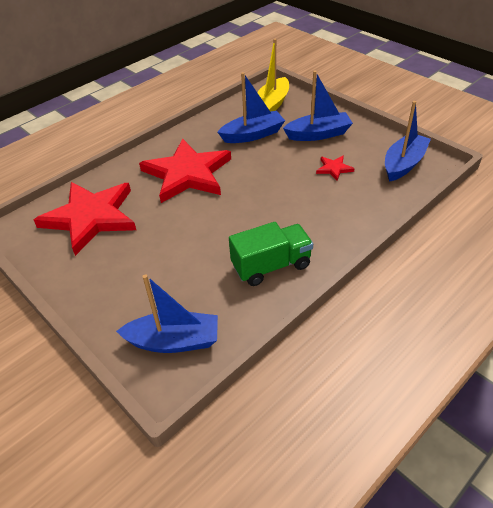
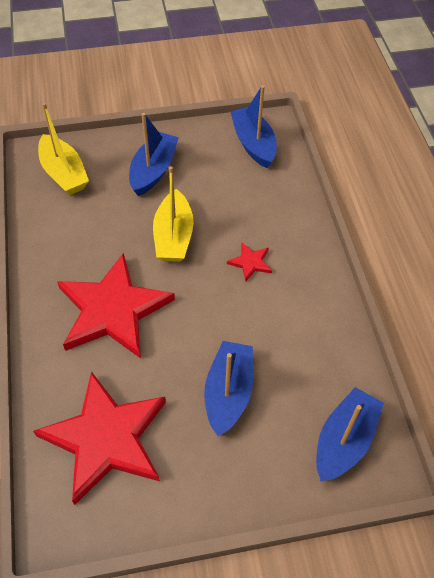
camera: 60 degrees left, 10 degrees up
(253, 135) = (101, 219): blue boat -> blue boat (228, 392)
(271, 266) = (305, 315): green truck -> none
(273, 169) = (173, 236): none -> yellow boat
(334, 168) = (215, 192): red star -> red star (250, 262)

